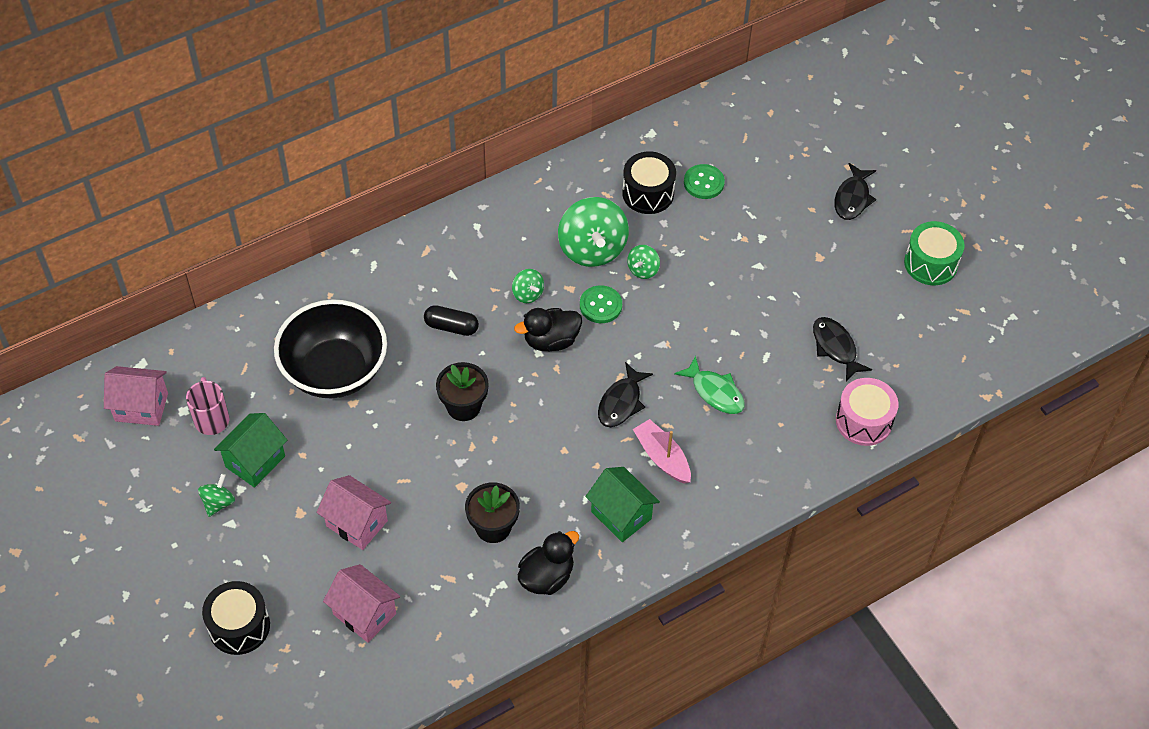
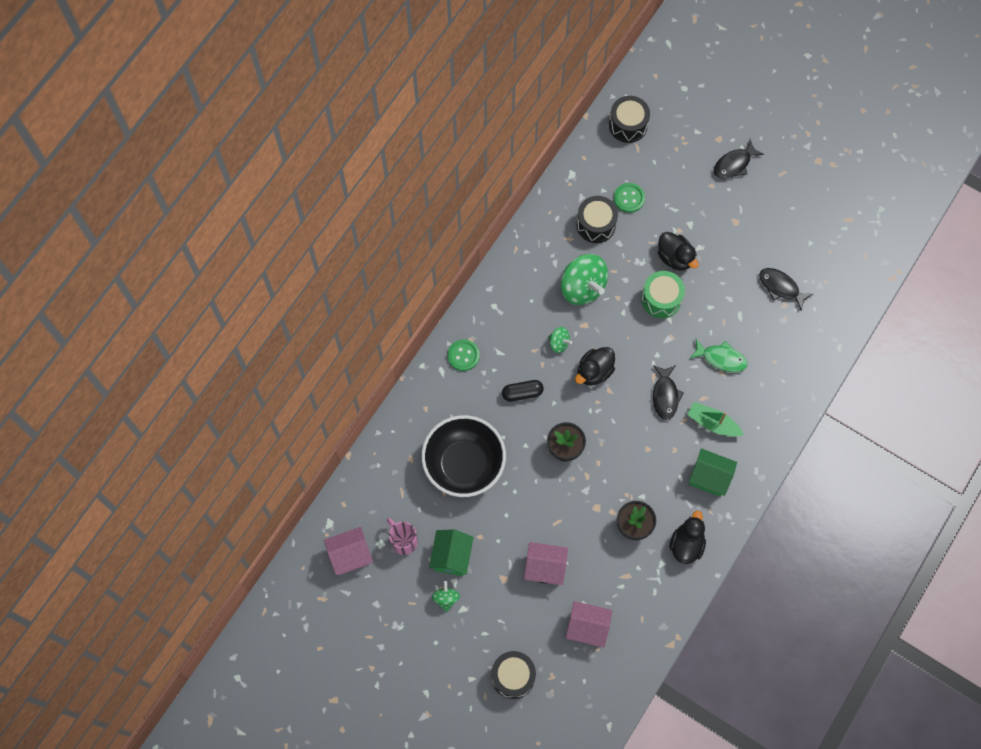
camera: 25 degrees left, 15 degrees up
(600, 305) = (612, 329): green button -> green button (463, 355)
(643, 270) = (625, 287): green spinning top -> none
(662, 457) = (713, 423): pink boat -> green boat
(722, 264) = (675, 257): none -> black duck
(747, 111) = (628, 125): none -> black drum
(852, 198) = (734, 164): black fish -> black fish turned 60 degrees clockwise
(863, 421) = (825, 334): pink drum -> none
(930, 263) = (810, 192): green drum -> green drum (661, 299)

